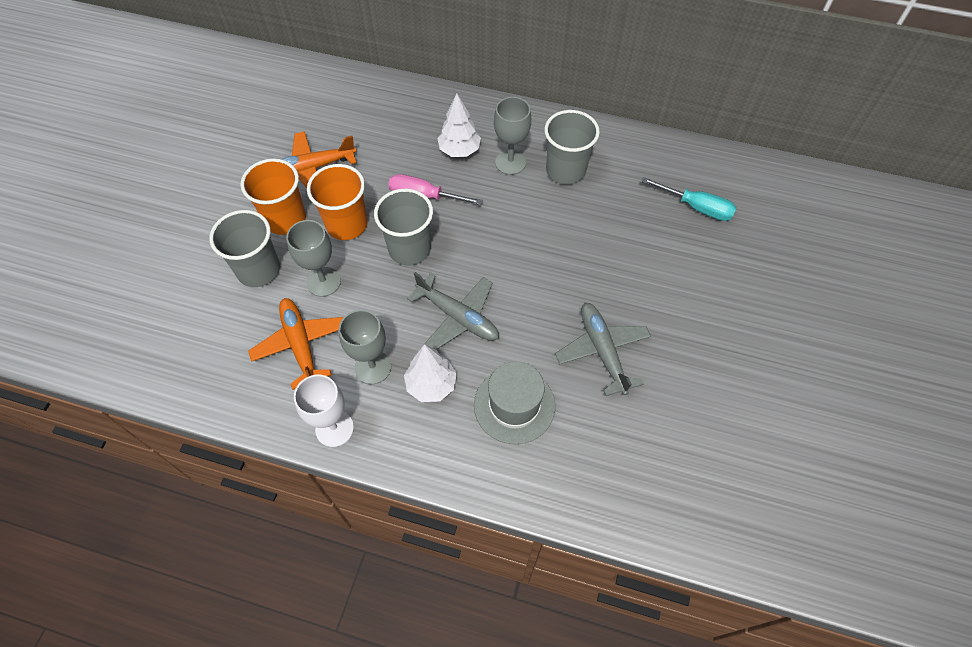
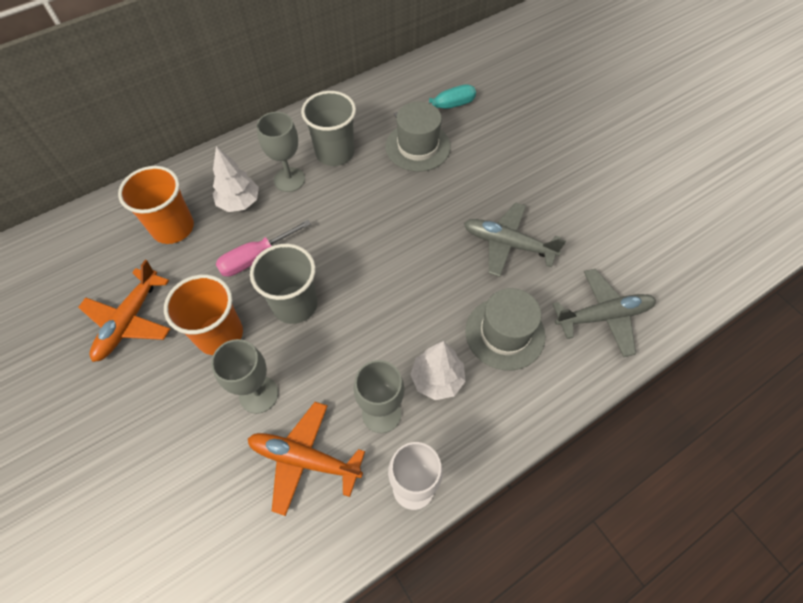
camera: 50 degrees left, 0 degrees up
(259, 270) = (188, 442): grey cup -> none
(285, 219) = (158, 381): orange cup -> orange cup (173, 228)
(458, 317) = (392, 315): grey plane -> grey plane (603, 316)
(633, 219) = (418, 147): none -> grey hat

